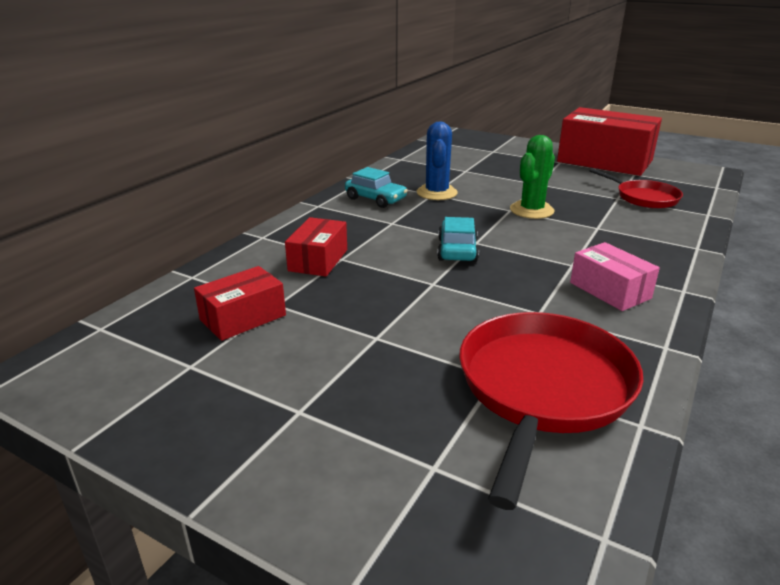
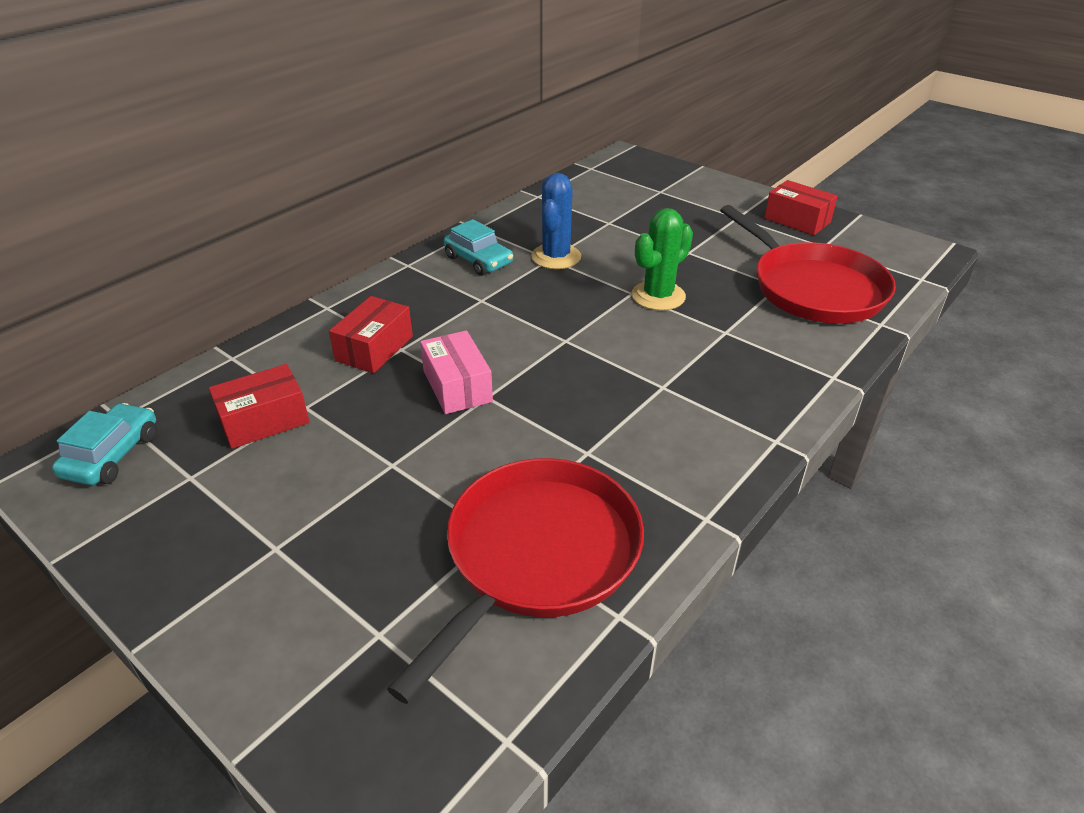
camera: 10 degrees right, 10 degrees up
(457, 250) = (538, 350): turquoise car -> turquoise car (112, 455)
(604, 161) = (797, 220): red box -> red box, size x0.52
(610, 290) = (686, 430): pink box -> pink box (457, 386)
(644, 198) = (813, 288): red pan -> red pan, size x1.72

